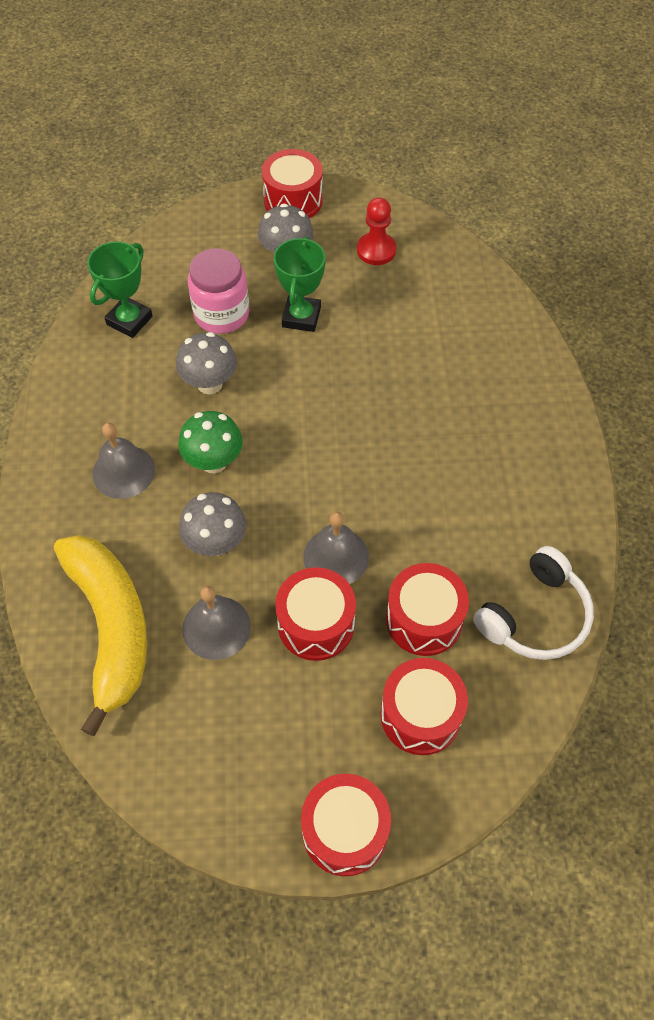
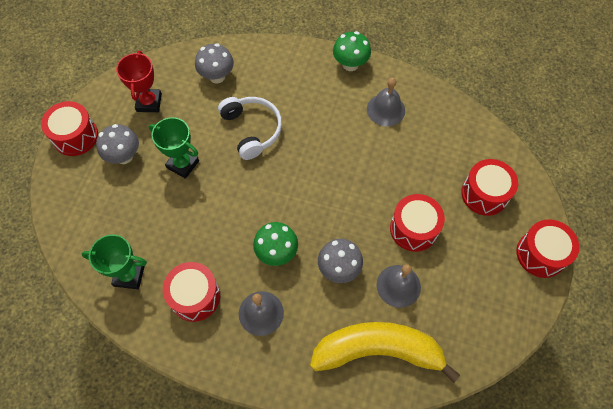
camera: 70 degrees left, 5 degrees up
(129, 320) = (129, 275): green trophy -> green trophy turned 45 degrees counterclockwise
(210, 384) = (212, 237): grey mushroom -> grey mushroom (217, 76)
(221, 314) = (155, 212): pink jar -> none
(336, 557) = (372, 203): grey bell -> grey bell (386, 110)
(376, 250) = (149, 102): red pawn -> red trophy
(424, 619) = (428, 172): red drum -> red drum (195, 296)
(535, 616) = (443, 118): white headphones -> white headphones (252, 130)
(567, 457) = (350, 64): none -> green mushroom

